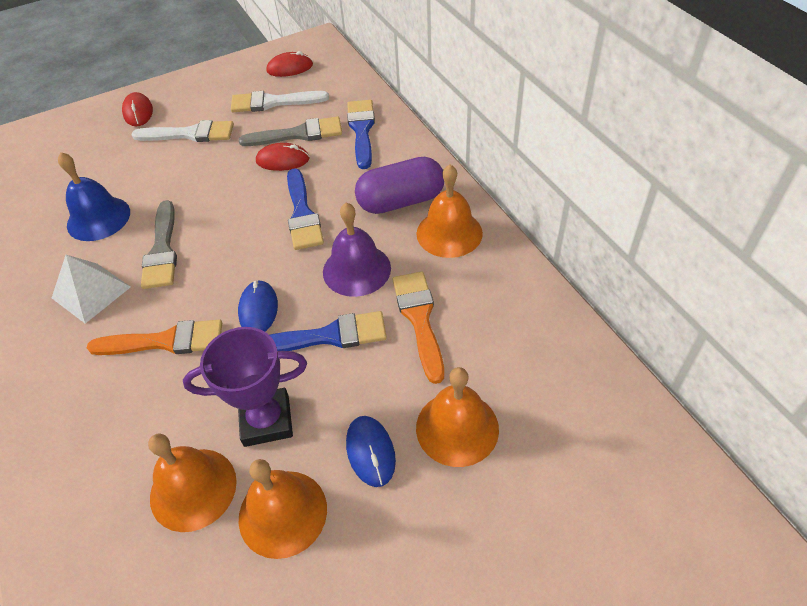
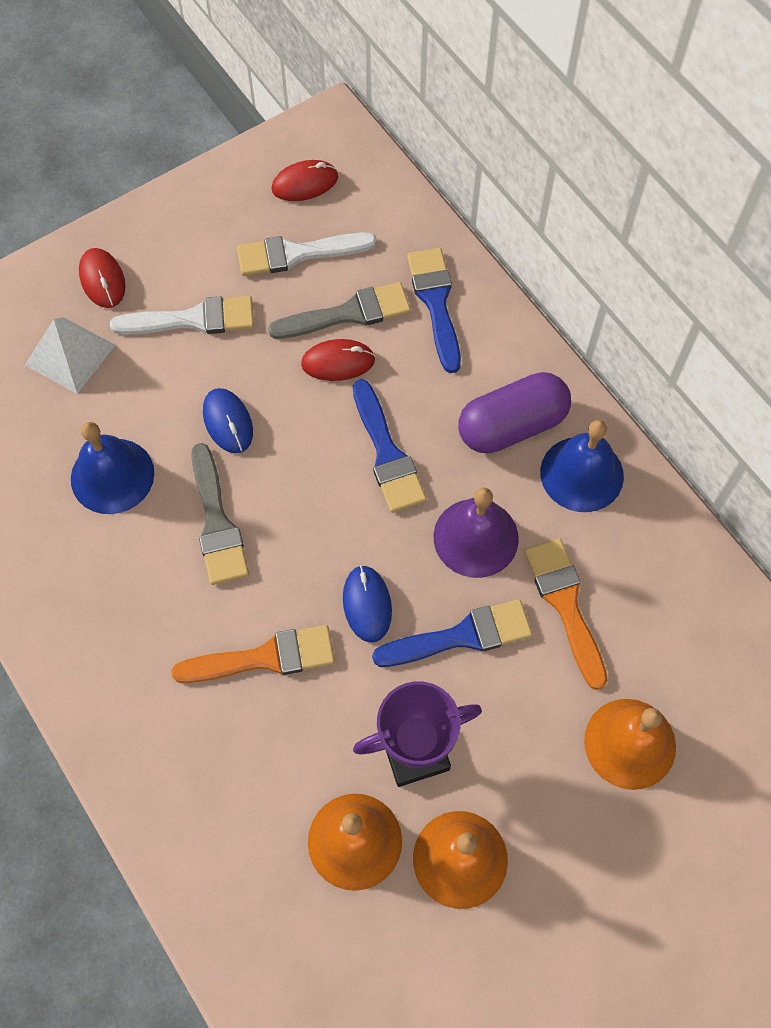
camera: 10 degrees left, 15 degrees up
(91, 292) = (145, 593): white pyramid -> white pyramid (70, 354)
(370, 452) = (540, 780): blue mouse -> blue mouse (228, 422)
(449, 233) = (581, 474): orange bell -> blue bell

